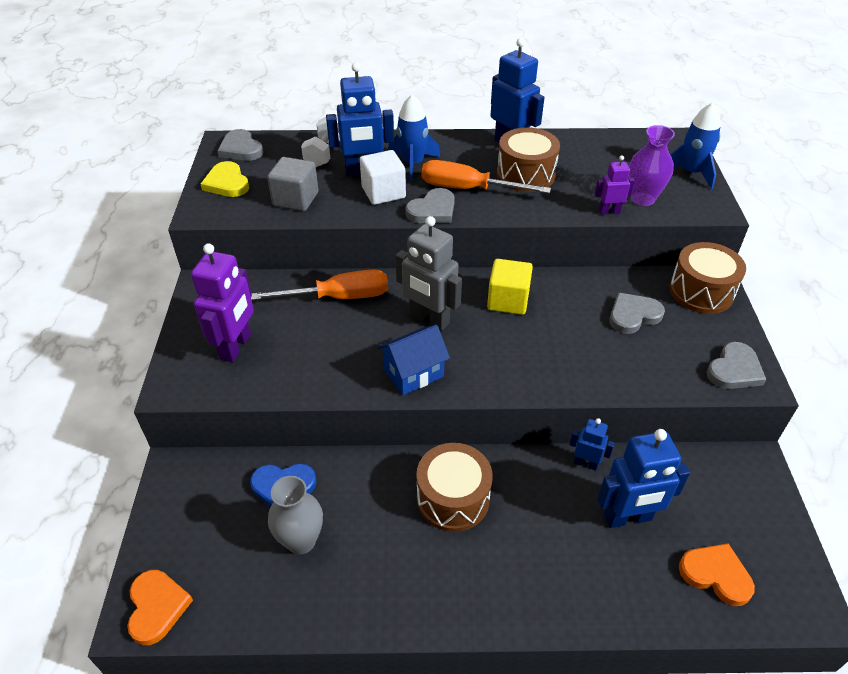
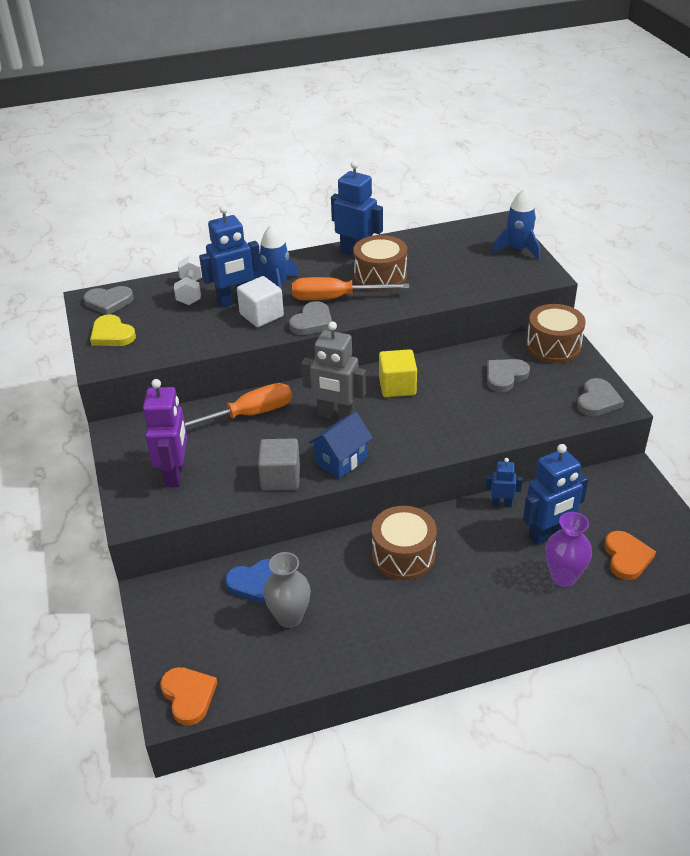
camera: 15 degrees left, 5 degrees down
(241, 149) = (109, 302): grey heart -> grey heart turned 45 degrees counterclockwise
(295, 199) = (184, 336): grey cube -> grey cube (280, 478)
(609, 211) = (462, 294): purple robot -> none
(642, 199) = (486, 278): purple vase -> purple vase (563, 577)
(716, 575) = (626, 557): orange heart -> orange heart turned 75 degrees clockwise

